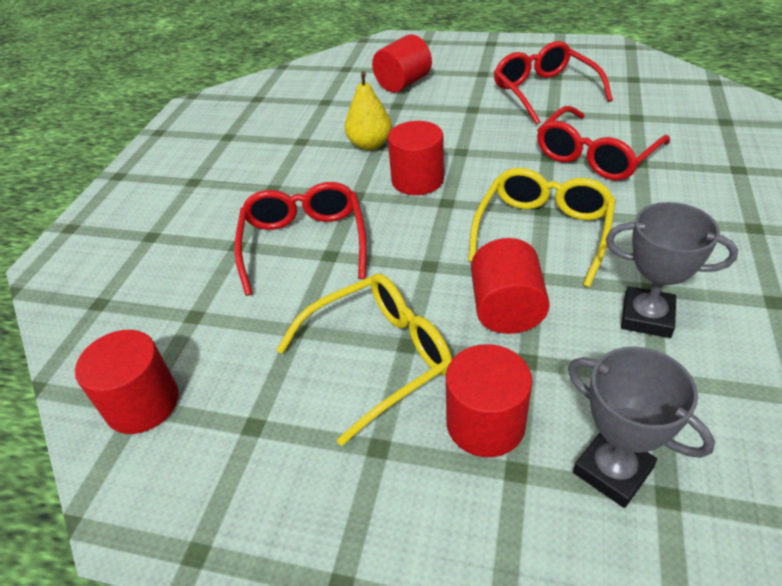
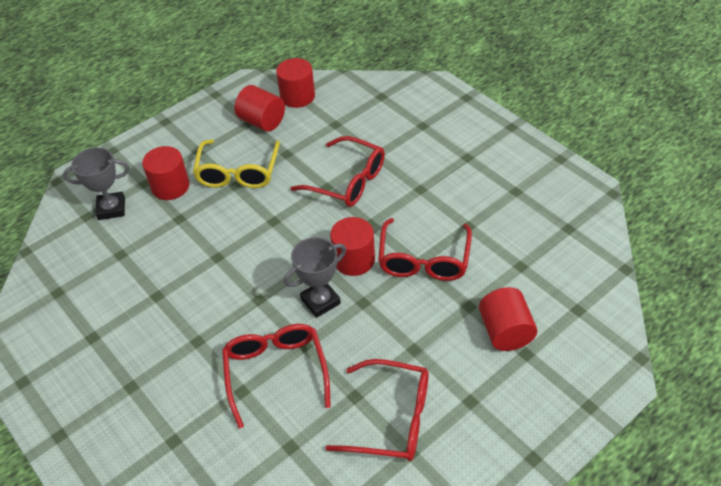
camera: 125 degrees right, 5 degrees up
(370, 145) = (424, 259): yellow pear -> red glasses
(506, 309) = (212, 231): red cylinder -> red cylinder (262, 121)
(542, 232) = (242, 284): yellow glasses -> none
(646, 317) = (146, 278): grey trophy -> grey trophy (320, 301)

